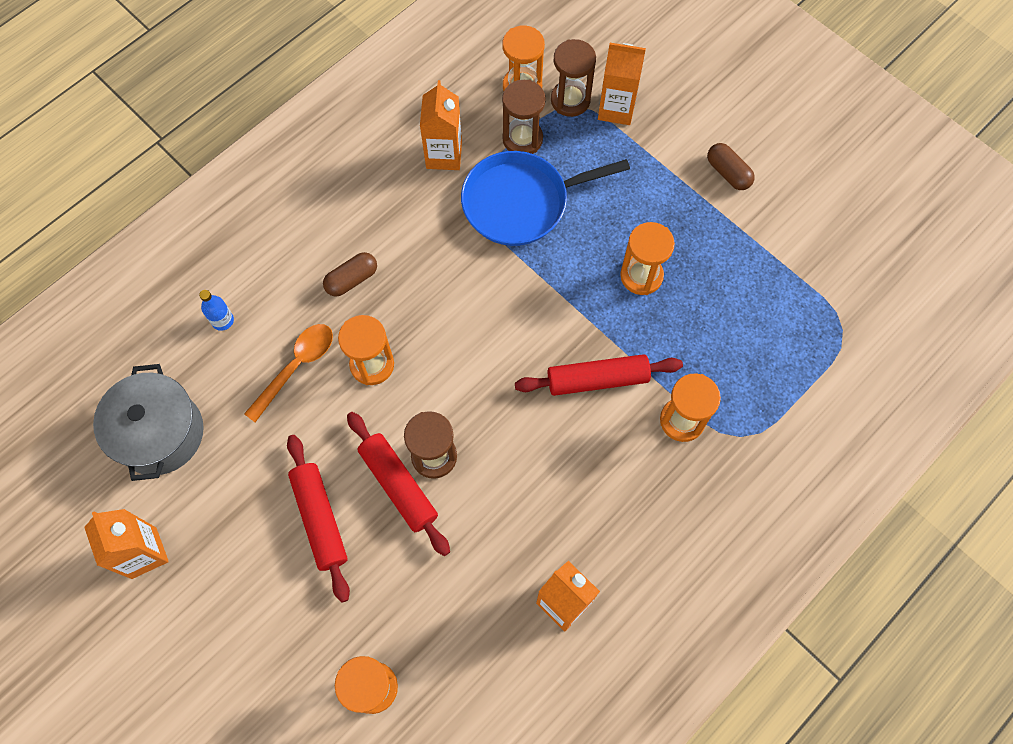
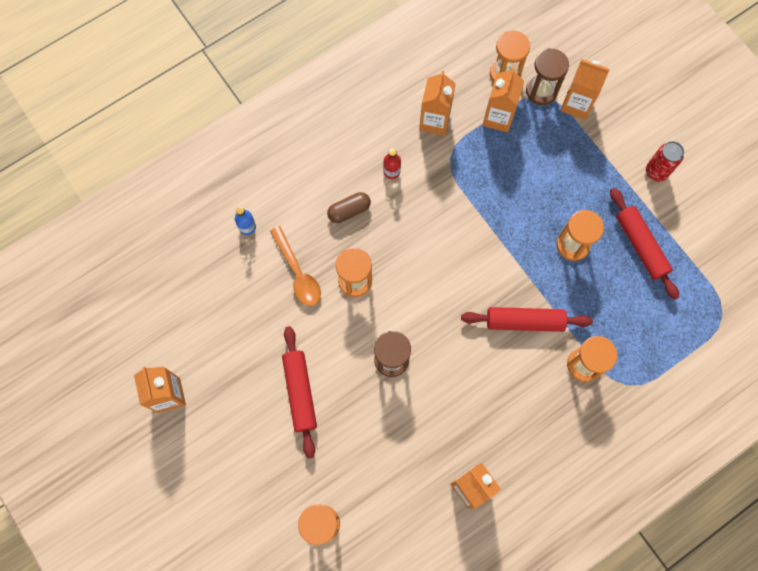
camera: 10 degrees right, 5 degrees up
(160, 433) = (191, 307): grey pot -> none
(296, 367) = (298, 273): orange spoon -> orange spoon turned 105 degrees clockwise
(398, 485) = (361, 377): red rolling pin -> red rolling pin (640, 246)
(399, 223) = (391, 171): none -> red bottle
(520, 202) = (488, 170): blue pan -> none
(522, 139) = (498, 117): brown hourglass -> orange carton
(728, 173) = (656, 172): brown capsule -> red can

